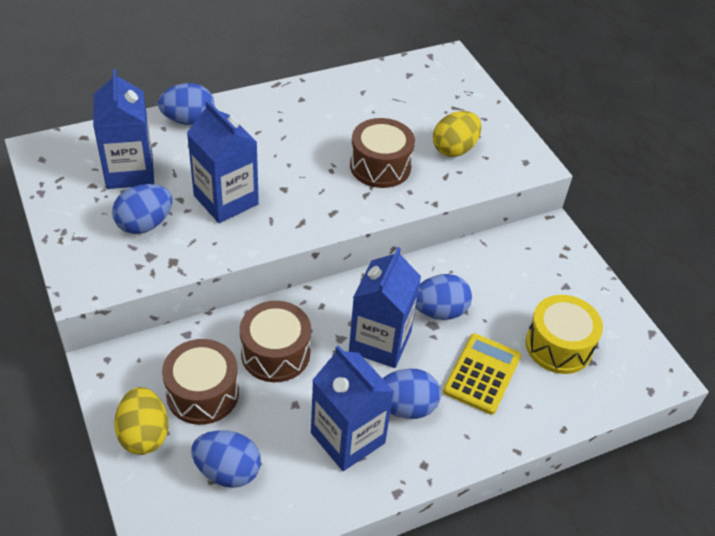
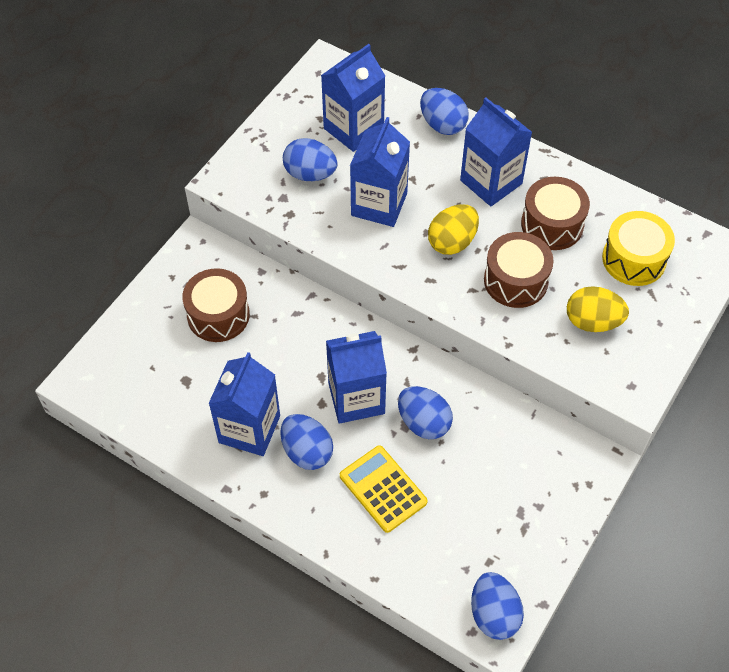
camera: 60 degrees right, 10 degrees up
(144, 434) = (160, 304): yellow egg -> yellow egg (452, 242)
(227, 471) = (167, 371): blue egg -> blue egg (494, 614)
(274, 127) = (491, 182): none -> blue carton
(275, 353) = (288, 336): brown drum -> brown drum (552, 224)
(482, 374) = (383, 489): yellow calculator -> yellow calculator turned 120 degrees counterclockwise
(558, 346) = (462, 533): yellow drum -> yellow drum (634, 259)

